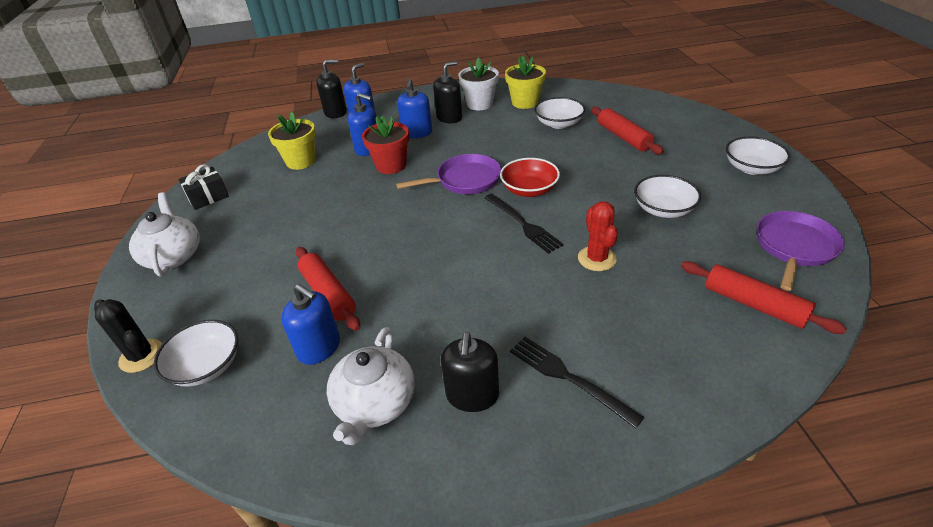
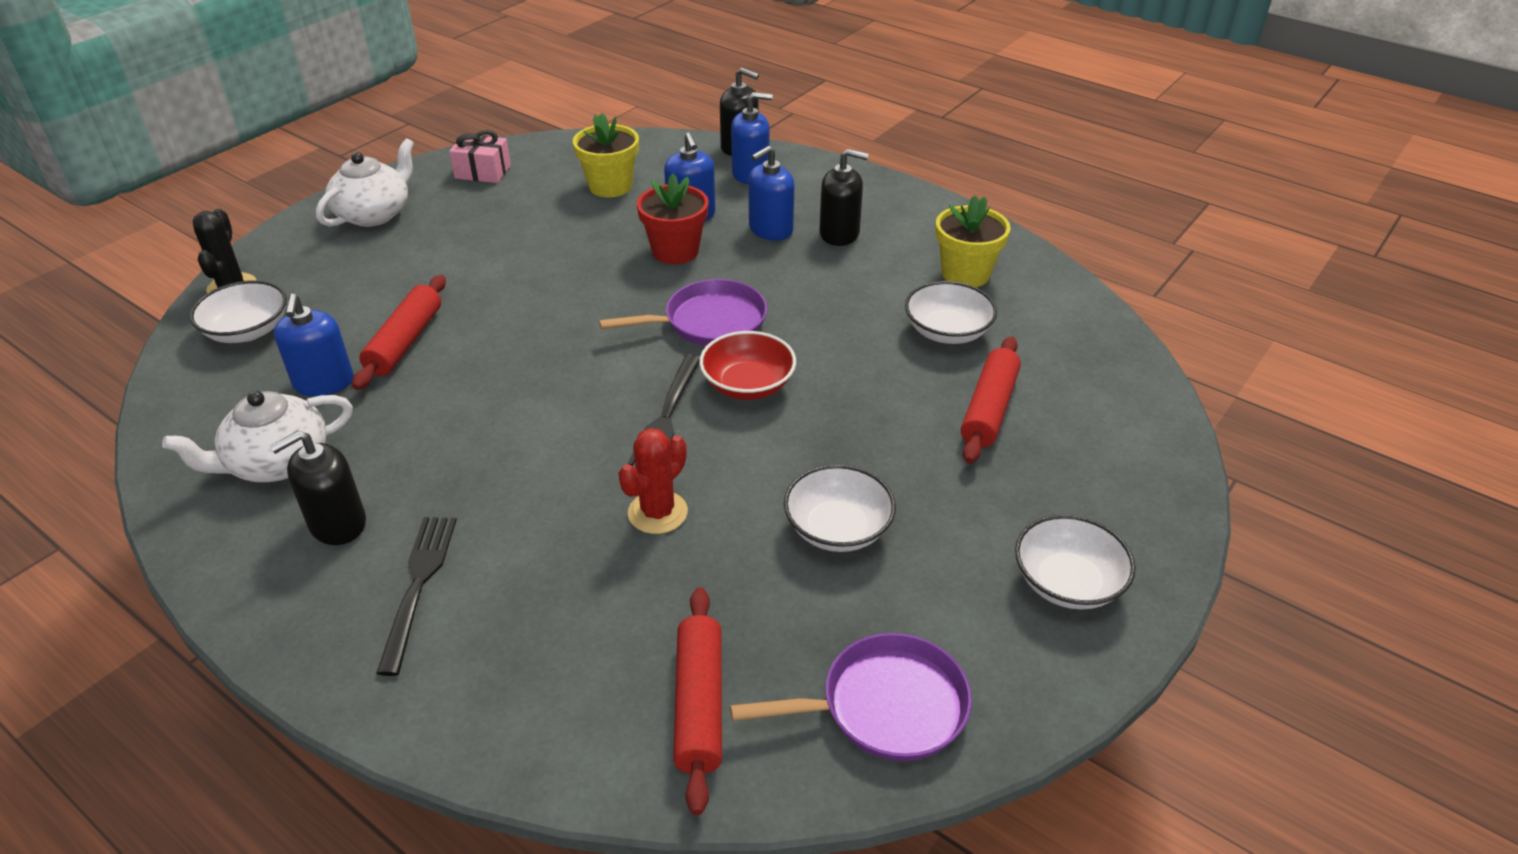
camera: 45 degrees right, 0 degrees up
(208, 197) = (483, 172): black gift -> pink gift
(464, 180) = (708, 322): purple pan -> purple pan turned 45 degrees counterclockwise
(479, 104) = (907, 239): white flower pot -> none

